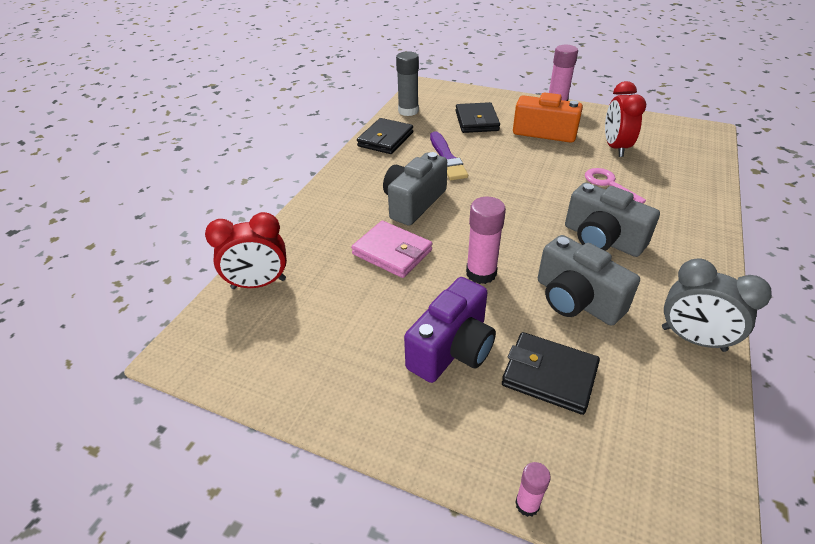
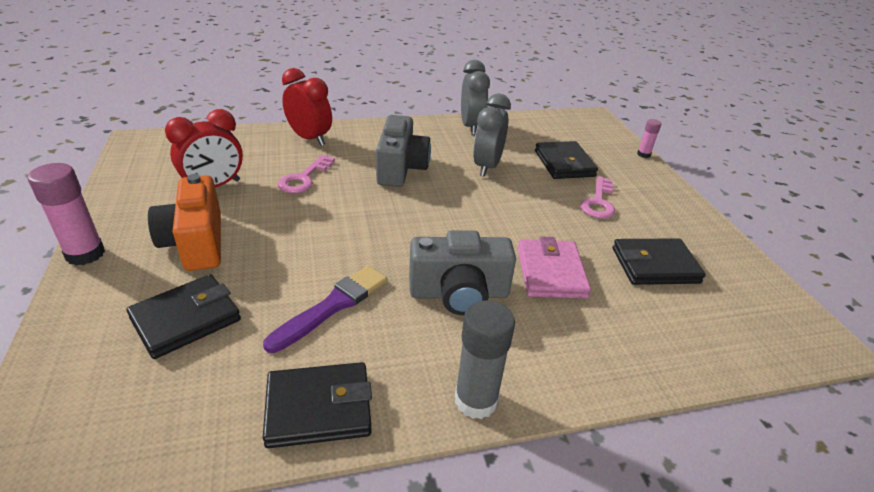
camera: 130 degrees left, 5 degrees down
(259, 284) = (708, 344): red clock -> red clock (309, 138)
(340, 318) = (655, 265): none -> black wallet
(408, 111) = (177, 435): grey glue stick -> grey glue stick (476, 400)
(452, 349) = (598, 202): purple camera -> pink key
(481, 273) = (512, 213): pink glue stick -> none
(576, 300) = (487, 167): grey camera -> grey clock

